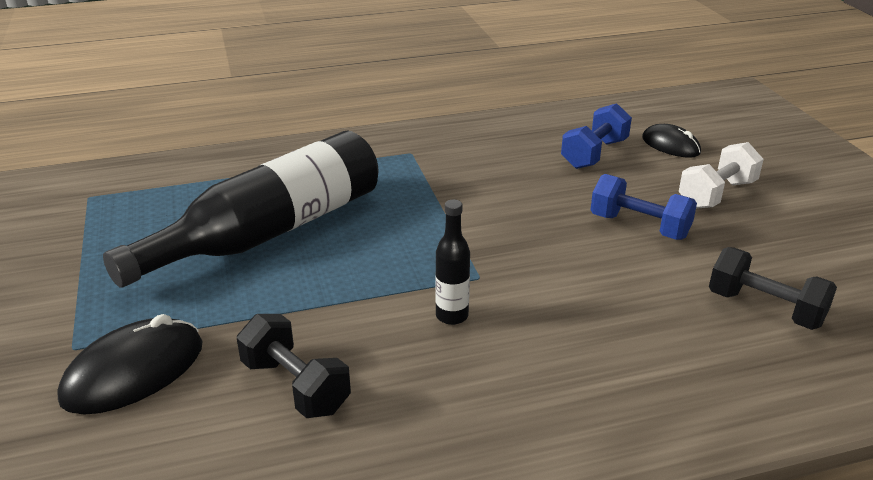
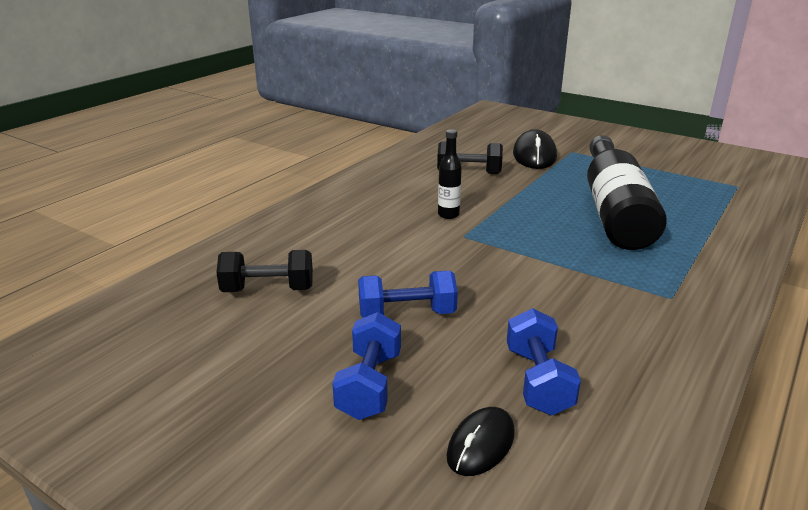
camera: 140 degrees right, 5 degrees down
(670, 145) = (481, 444): black mouse -> black mouse turned 60 degrees counterclockwise
(717, 194) = (369, 385): white dumbbell -> blue dumbbell

